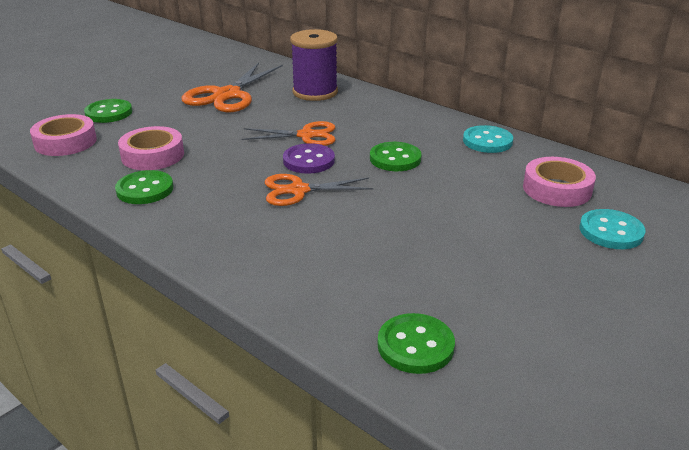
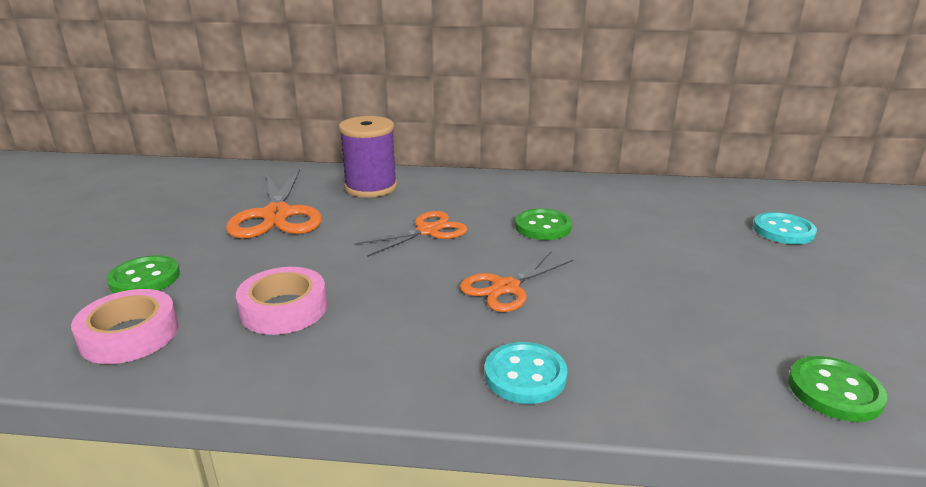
camera: 35 degrees left, 5 degrees down
(145, 189) = (335, 352): green button -> none
(309, 161) = (469, 255): purple button -> none
(487, 141) = (589, 188): turquoise button -> turquoise button (525, 375)
(557, 189) = (698, 211): pink tape -> none

